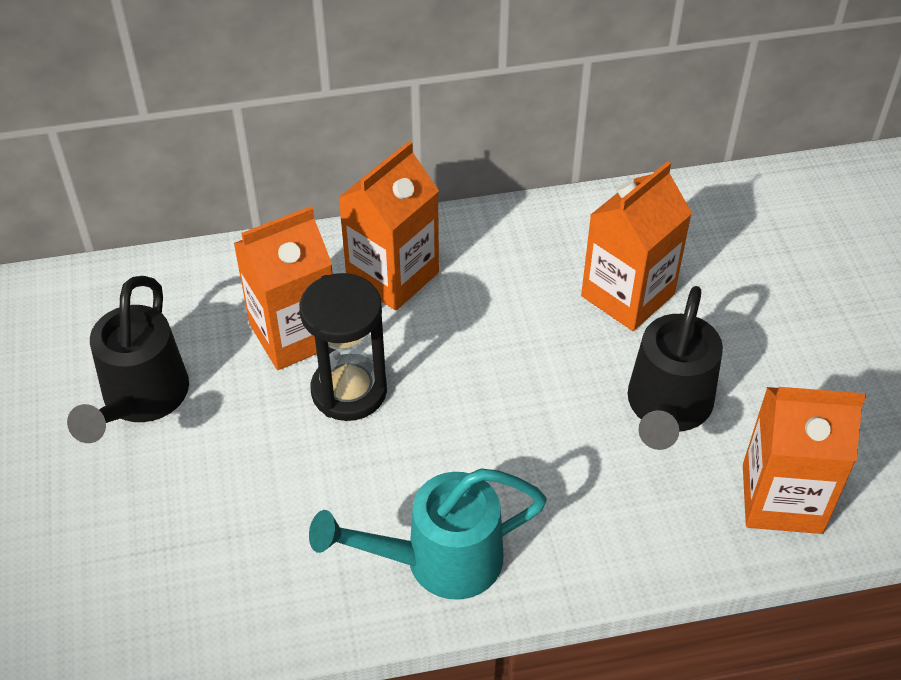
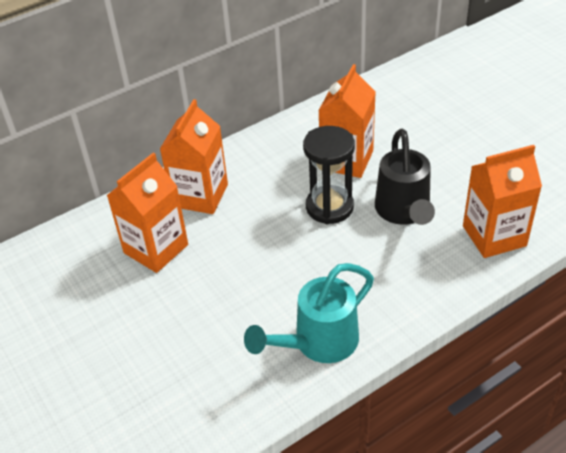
camera: 20 degrees left, 5 degrees down
(141, 400) = (75, 321): black watering can -> none
(349, 391) = (209, 268): black hourglass -> black hourglass (329, 207)

